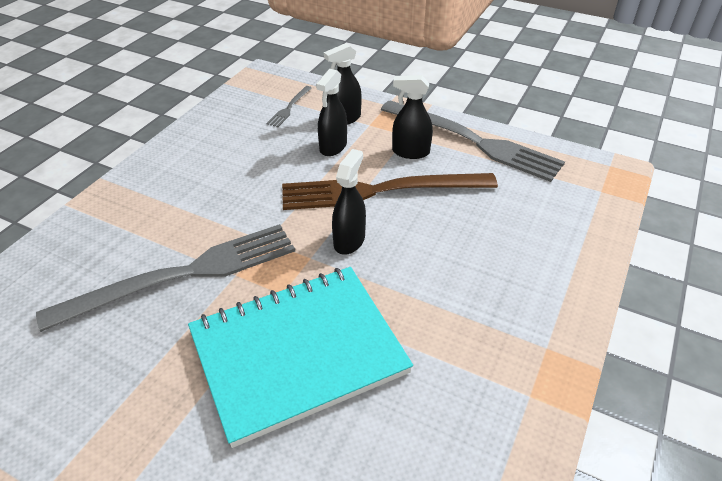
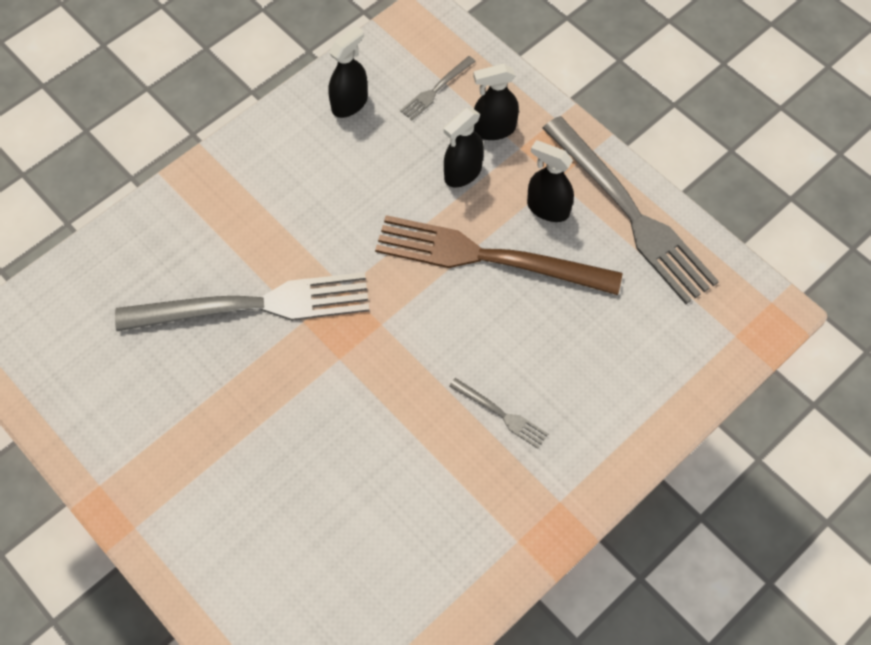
camera: 20 degrees right, 20 degrees up
(298, 352) = (332, 428): turquoise notebook -> none
(349, 241) = (428, 315): black spray bottle -> black spray bottle (350, 103)
(452, 294) = (500, 414): none -> grey fork

